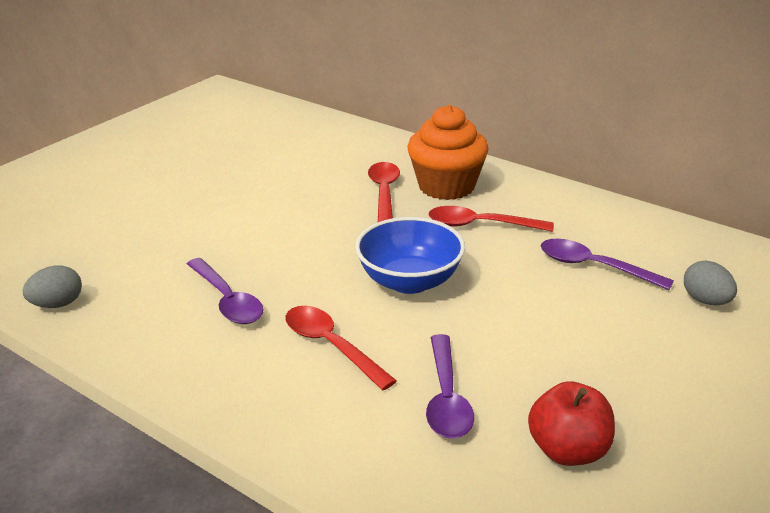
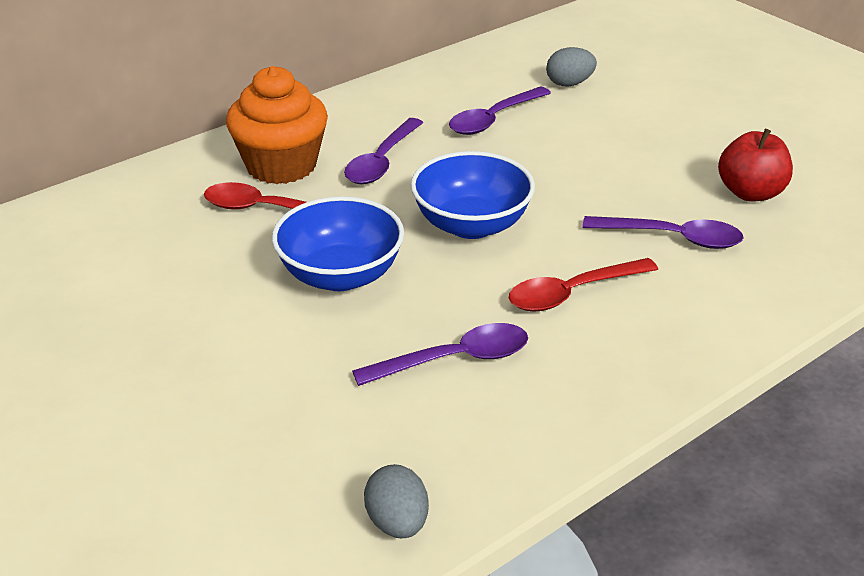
camera: 75 degrees left, 5 degrees up
(315, 236) = (340, 275): none -> blue bowl
(481, 225) = (382, 161): red spoon -> purple spoon

